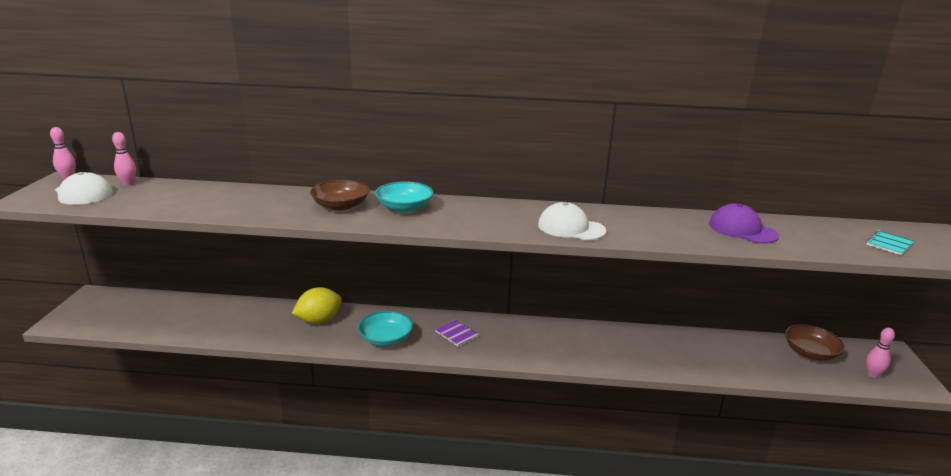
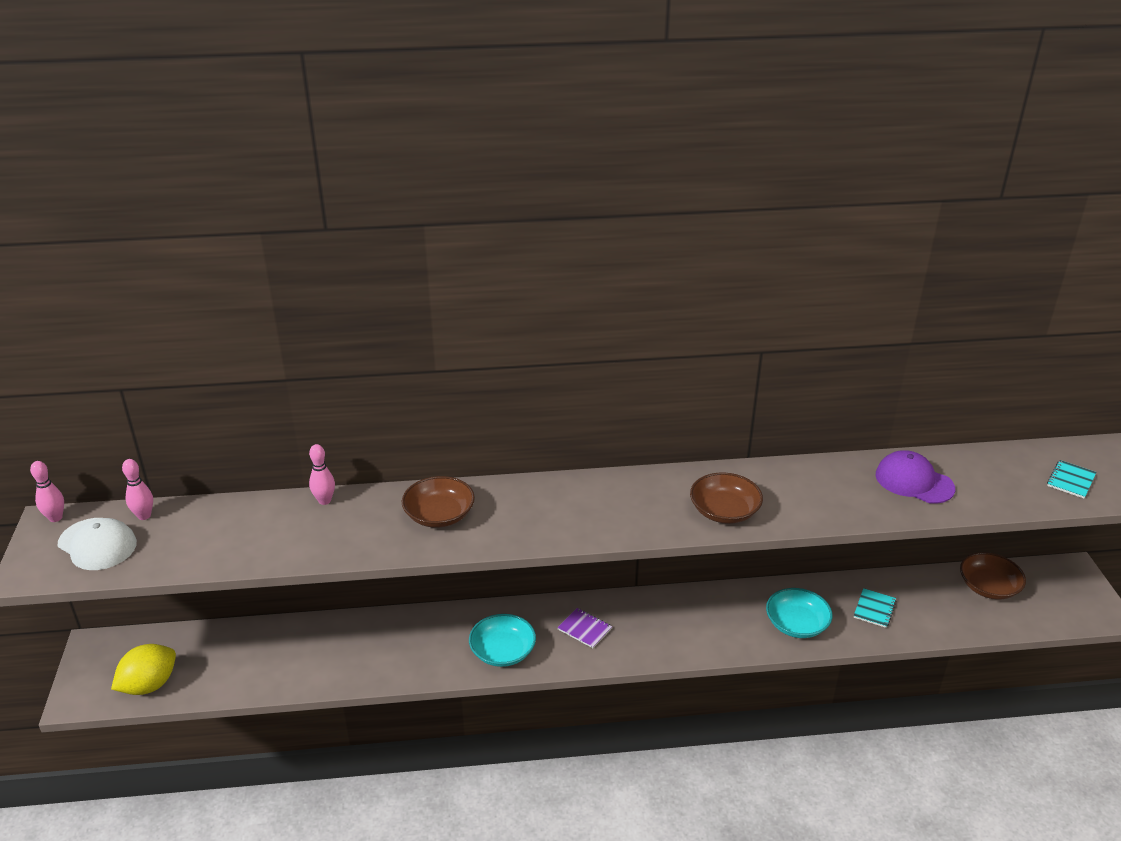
camera: 10 degrees left, 10 degrees up
(319, 320) = (409, 637): yellow lemon -> yellow lemon (149, 685)
(404, 207) = (518, 505): turquoise bowl -> turquoise bowl (796, 624)
(571, 228) = (724, 511): white cap -> brown bowl
(704, 354) = (874, 609): none -> turquoise notebook
(872, 375) = (1056, 608): pink bowling pin -> pink bowling pin (324, 500)

